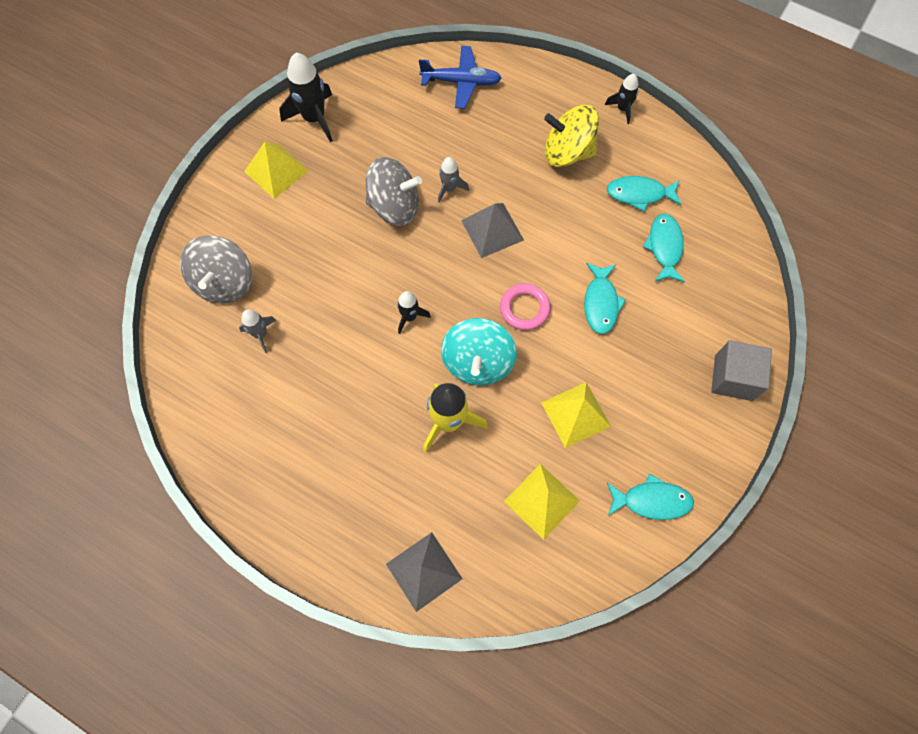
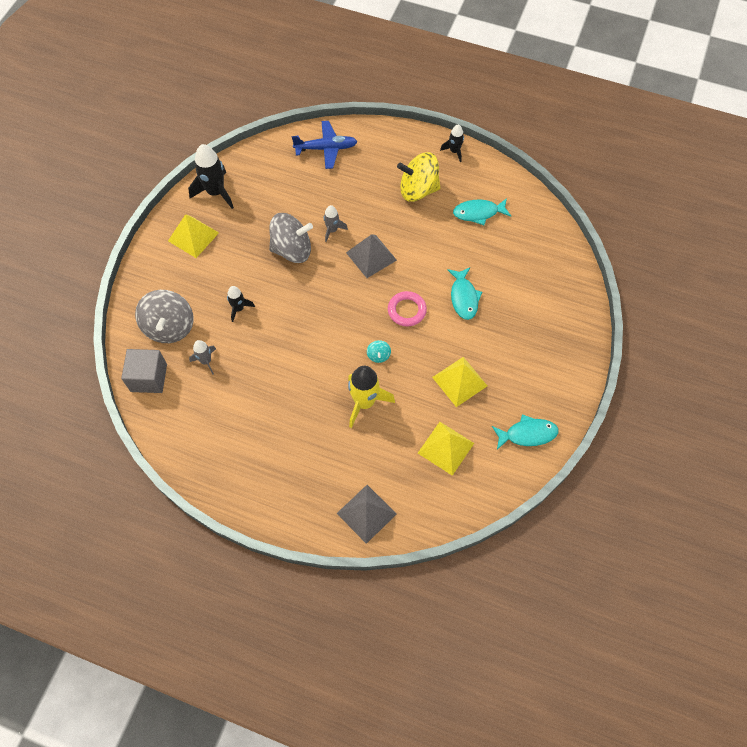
camera: 10 degrees left, 5 degrees down
(410, 317) = (320, 330): black rocket -> black rocket (239, 308)
(478, 362) = (378, 355): turquoise spinning top -> turquoise spinning top, size x0.42
(664, 247) = (504, 249): turquoise fish -> none
(733, 378) = (572, 336): grey cube -> grey cube (149, 378)

